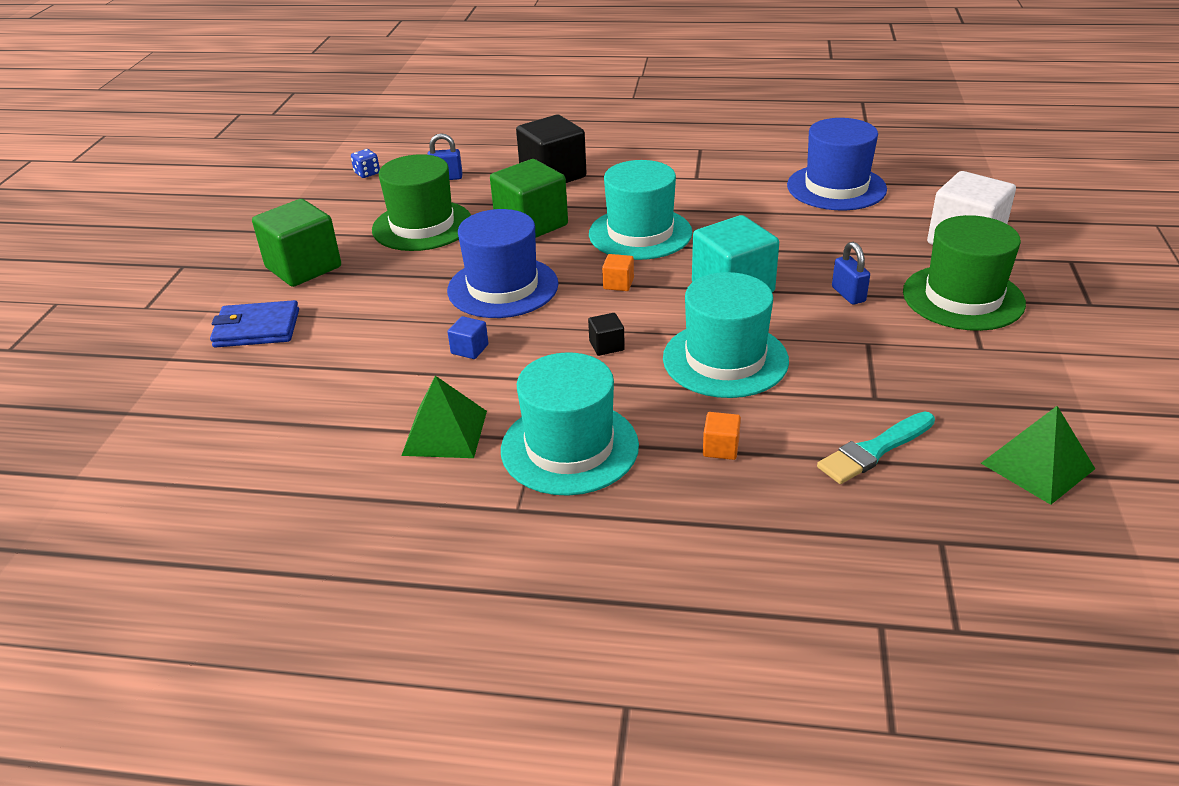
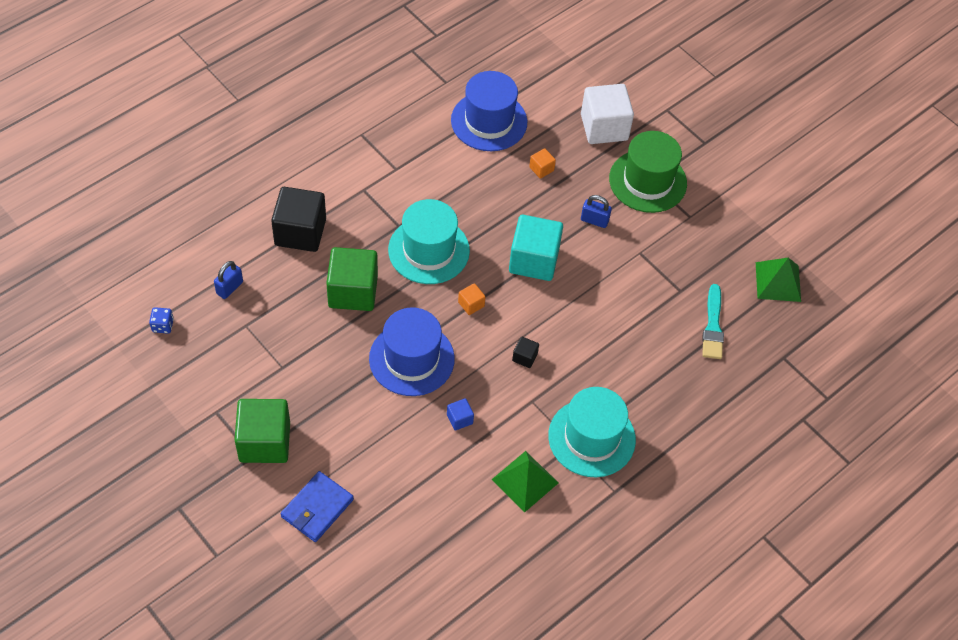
camera: 55 degrees left, 20 degrees up
(422, 226) = (284, 346): green hat -> none
(721, 448) = (653, 380): orange cube -> orange cube (541, 169)
(725, 359) = (591, 319): turquoise hat -> none

